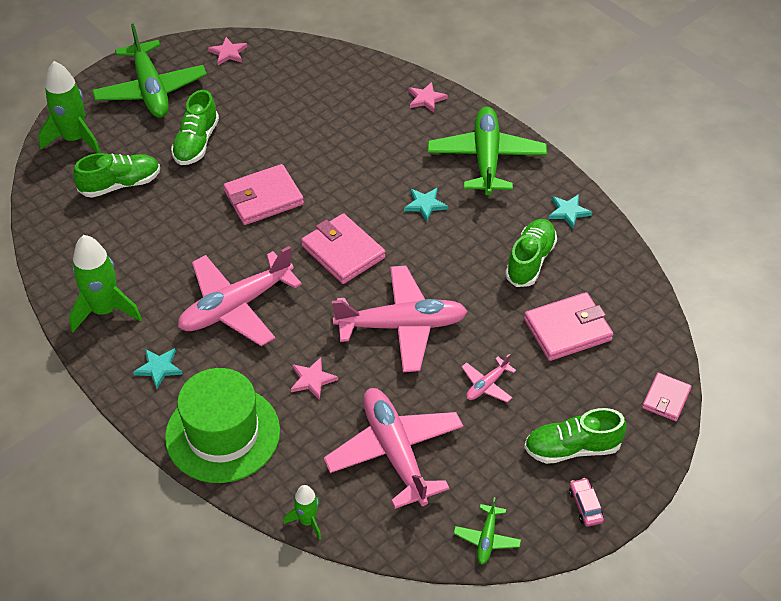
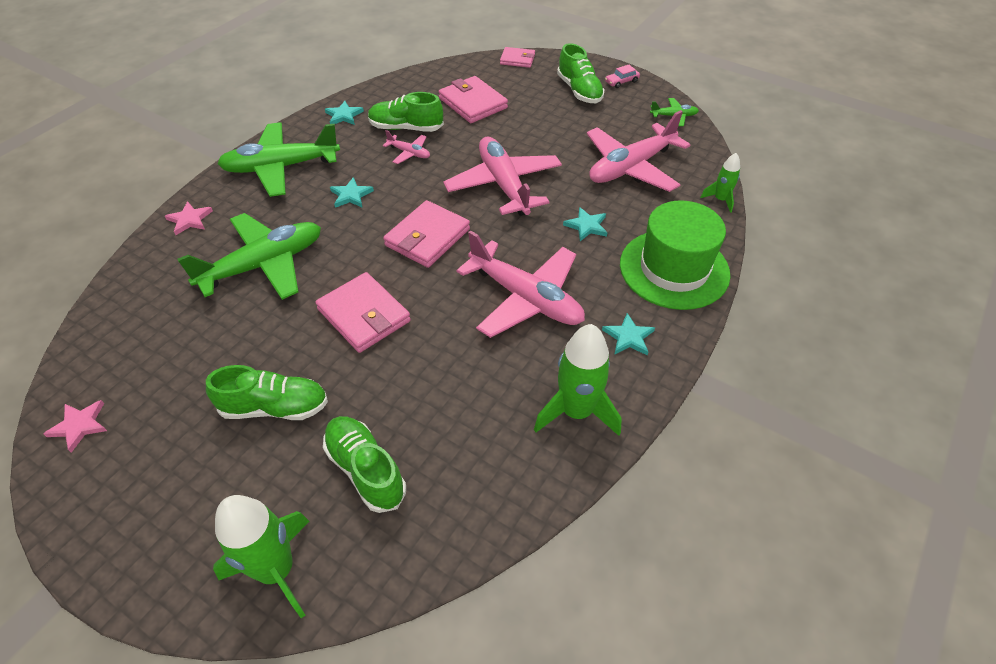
camera: 105 degrees left, 0 degrees up
(151, 90) = (159, 500): green plane -> green plane (263, 265)
(312, 380) = (586, 226): pink star -> turquoise star
(487, 385) = (544, 133): pink plane -> pink plane (409, 153)

